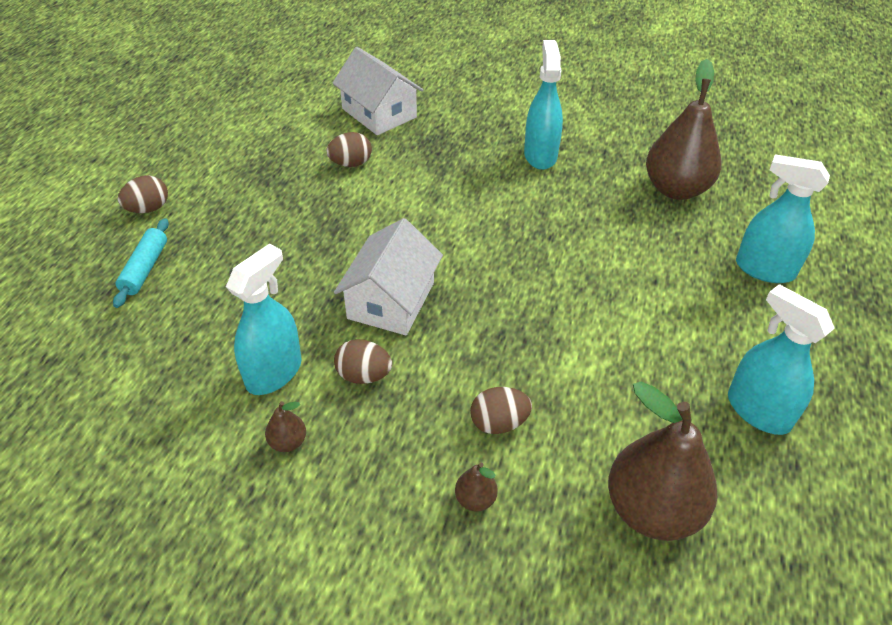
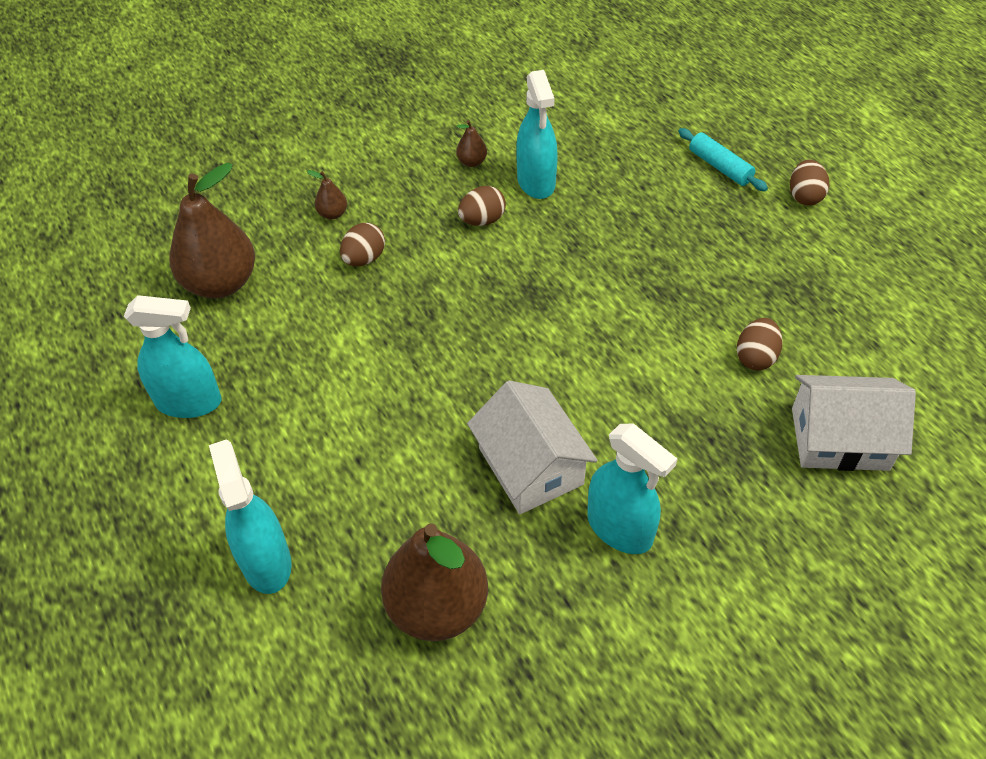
camera: 135 degrees right, 5 degrees up
(391, 300) = (536, 275): white house -> white house (530, 466)
(764, 269) = (266, 562): turquoise spray bottle -> turquoise spray bottle turned 90 degrees counterclockwise

